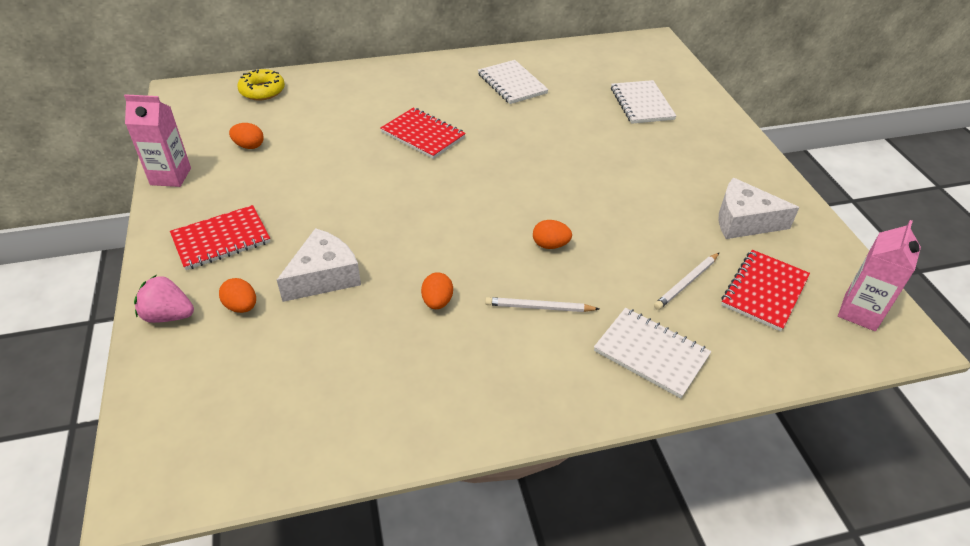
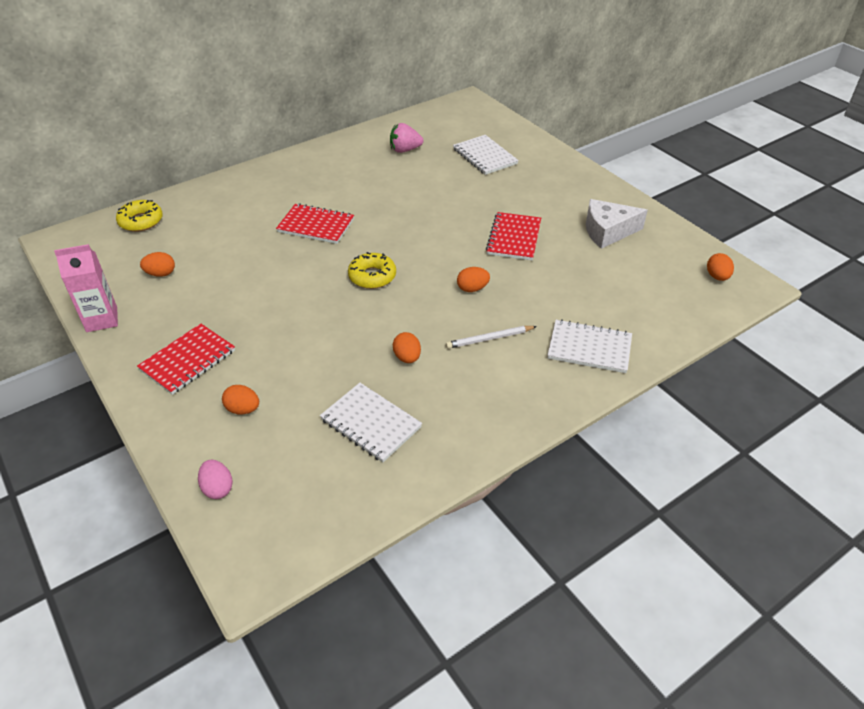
camera: 20 degrees left, 0 degrees up
(168, 315) = (181, 436): pink strawberry -> pink strawberry (405, 150)
(168, 383) = (218, 488): none -> pink egg
(324, 276) = (300, 365): white cheese -> none
(450, 202) = (372, 276): none -> yellow donut
(512, 84) = (368, 163): white notebook -> white notebook (371, 423)
(686, 282) = (589, 289): white pencil -> none
(764, 291) = (647, 280): red notebook -> red notebook (514, 238)
(860, 312) = (717, 277): pink carton -> orange egg

